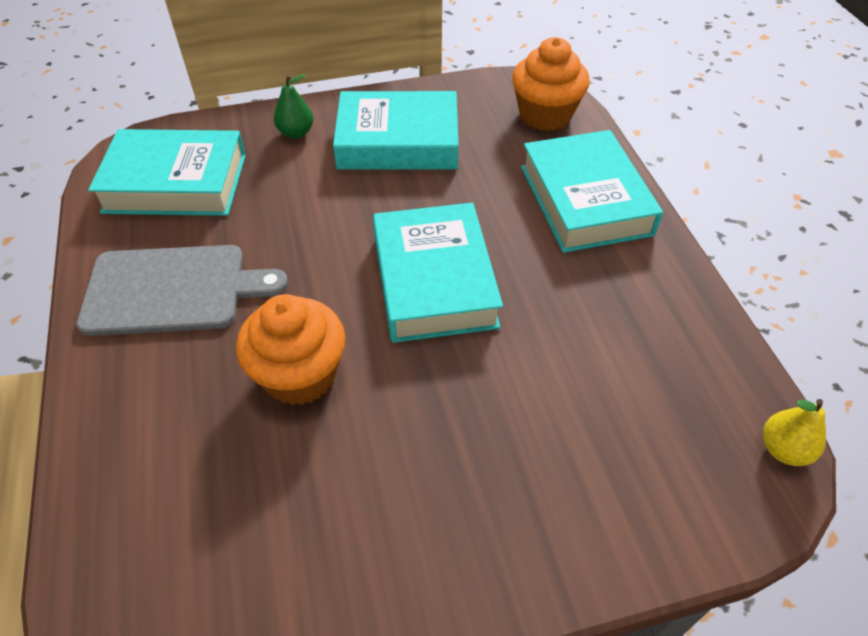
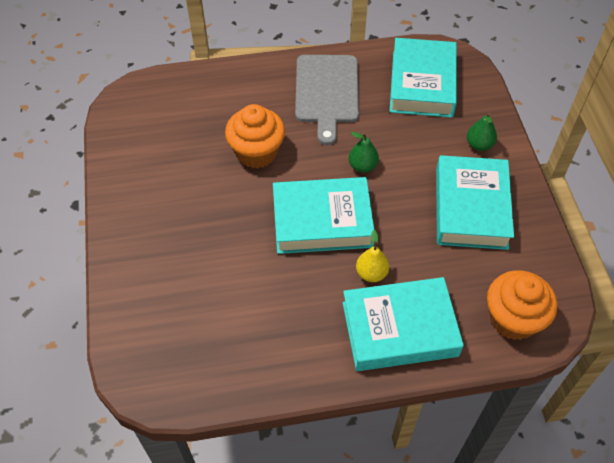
camera: 95 degrees right, 5 degrees up
(331, 241) = (362, 166): none -> green pear
(783, 449) = (160, 398): yellow pear -> yellow pear (371, 273)

